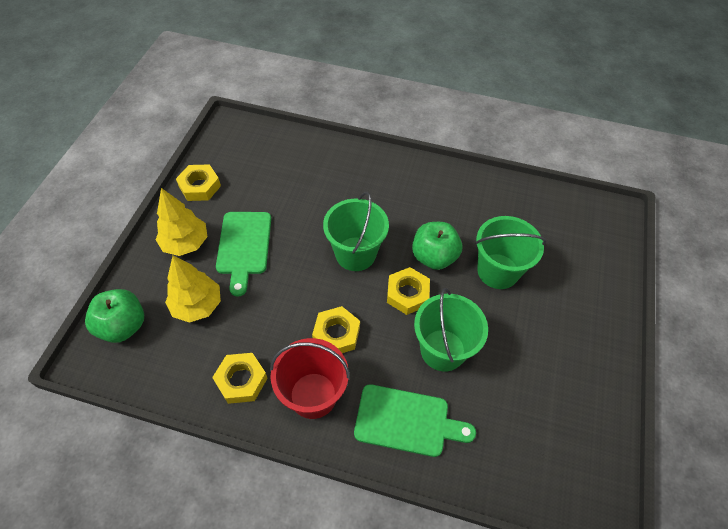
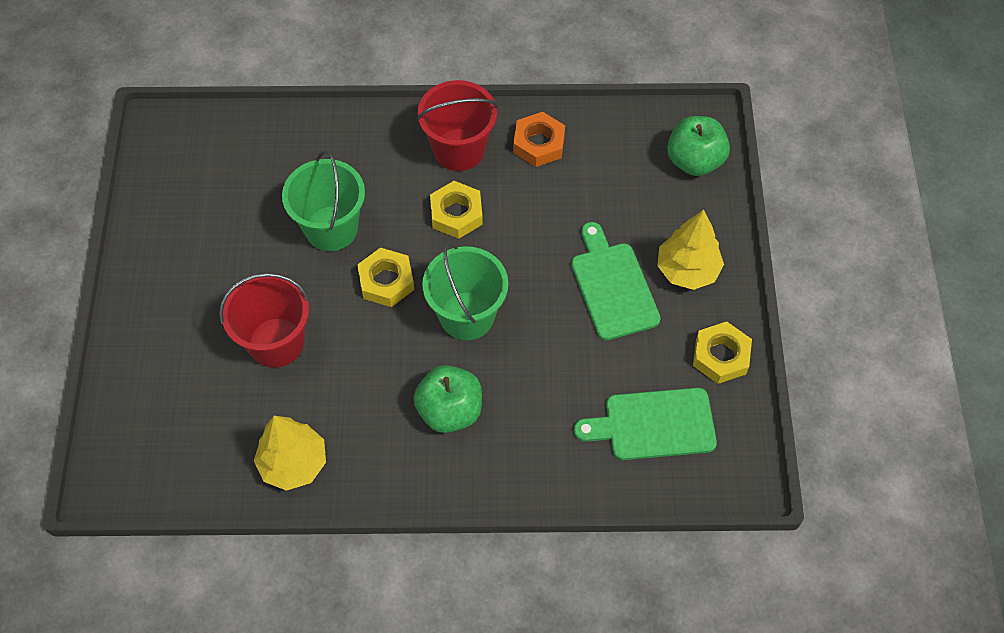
camera: 165 degrees right, 5 degrees up
(197, 305) = (627, 202): yellow tree -> yellow tree (293, 463)
(241, 380) = (539, 144): yellow nut -> orange nut
(407, 421) = (356, 151): green cutting board -> green cutting board (653, 425)
(434, 257) = (363, 339): green apple -> green apple (450, 411)
(498, 271) = (276, 342): green bucket -> red bucket

